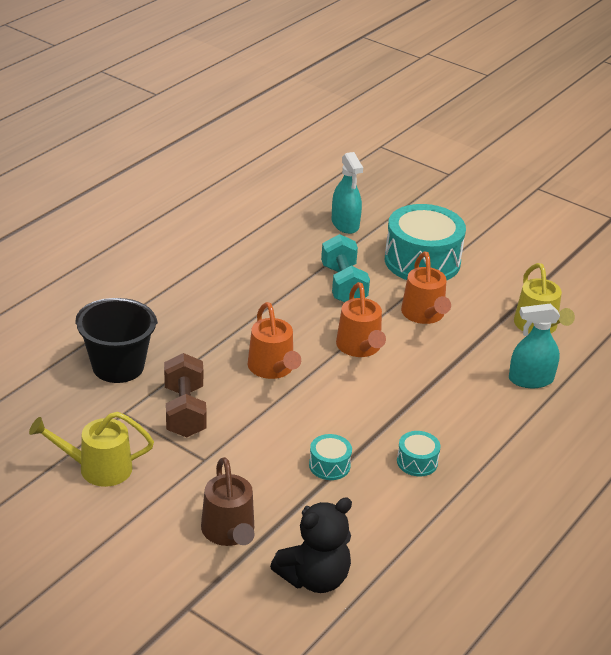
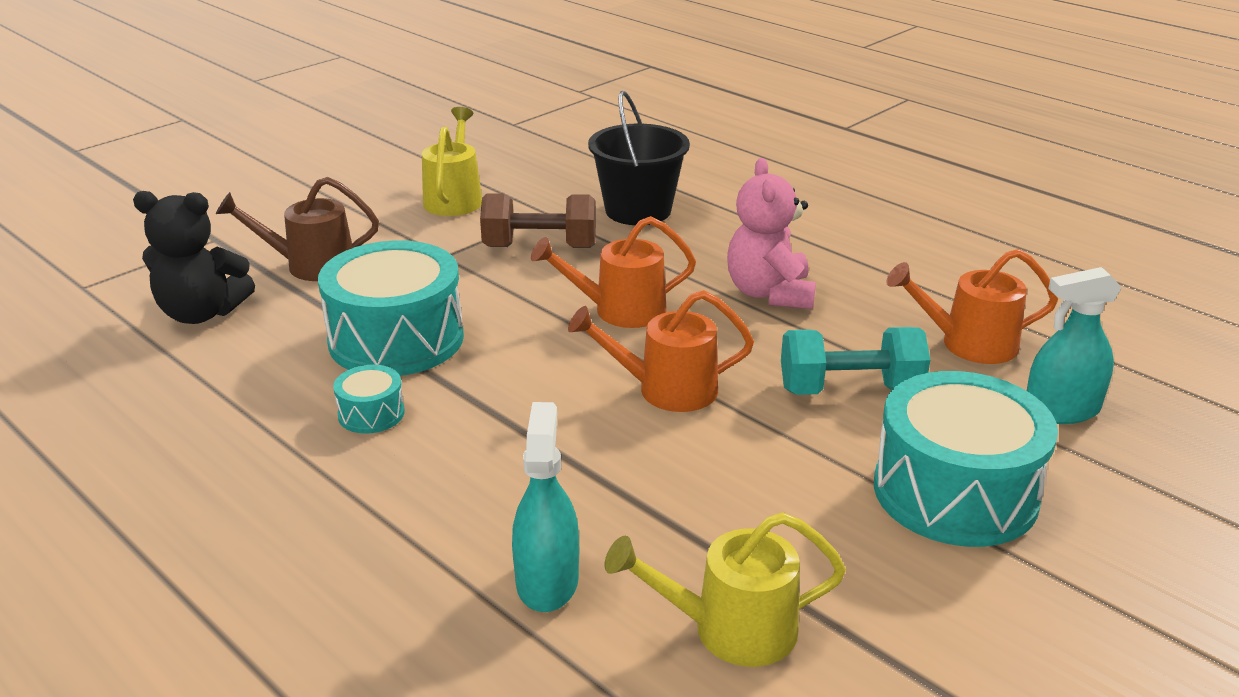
camera: 100 degrees right, 5 degrees down
(240, 308) = (769, 293): none -> pink teddy bear
(314, 578) = (201, 313): black teddy bear -> black teddy bear turned 60 degrees counterclockwise
(329, 465) = (396, 339): turquoise drum -> turquoise drum, size x2.24
(424, 315) = (764, 471): orange watering can -> orange watering can (968, 344)

